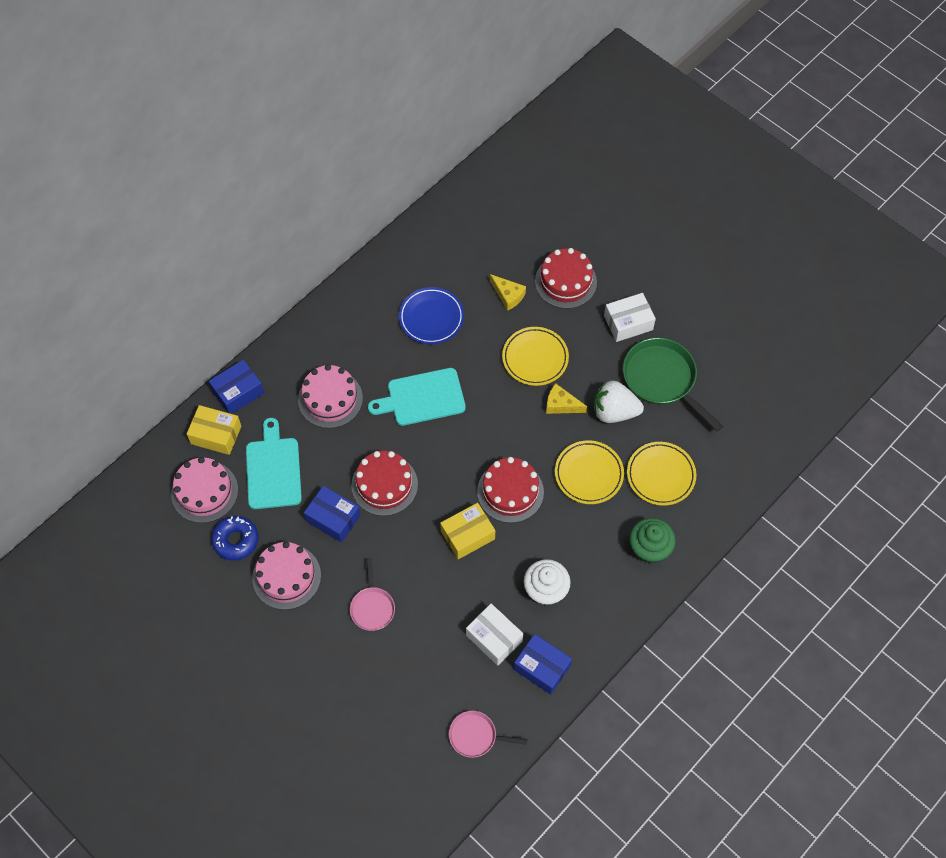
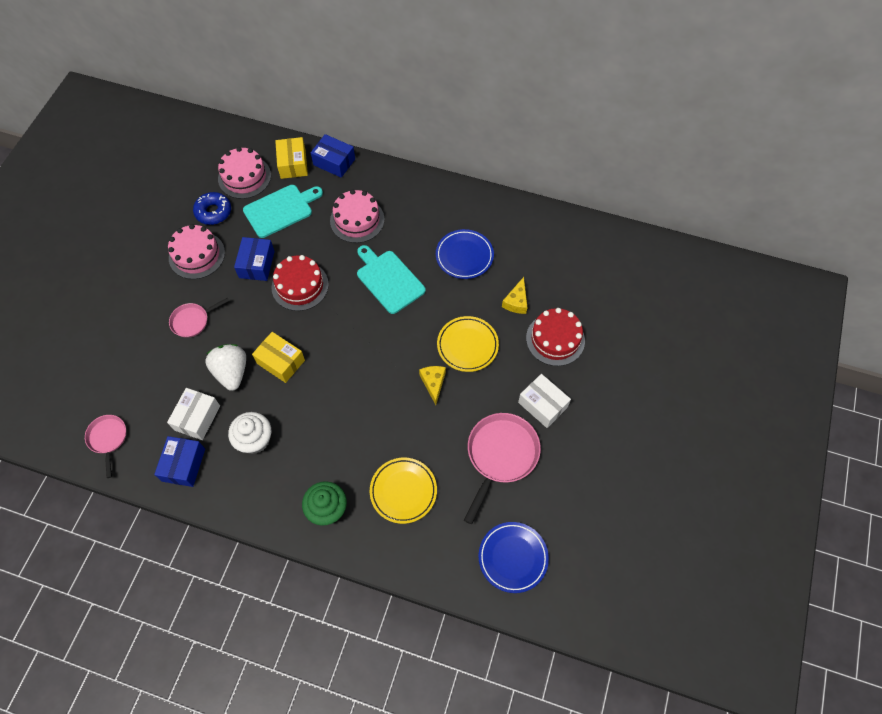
camera: 65 degrees right, 0 degrees up
(510, 491) = (333, 377): red cake -> none
(588, 474) = (377, 431): yellow plate -> none
(614, 411) = (448, 428): white strawberry -> white strawberry (231, 372)
(662, 379) = (500, 456): green pan -> pink pan
(762, 411) = (513, 558): none -> blue plate

